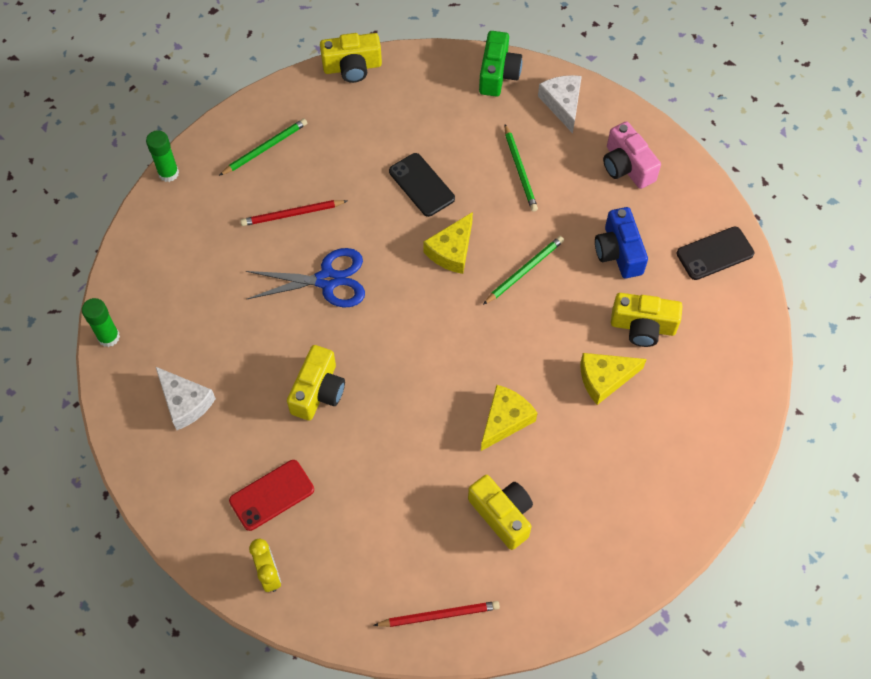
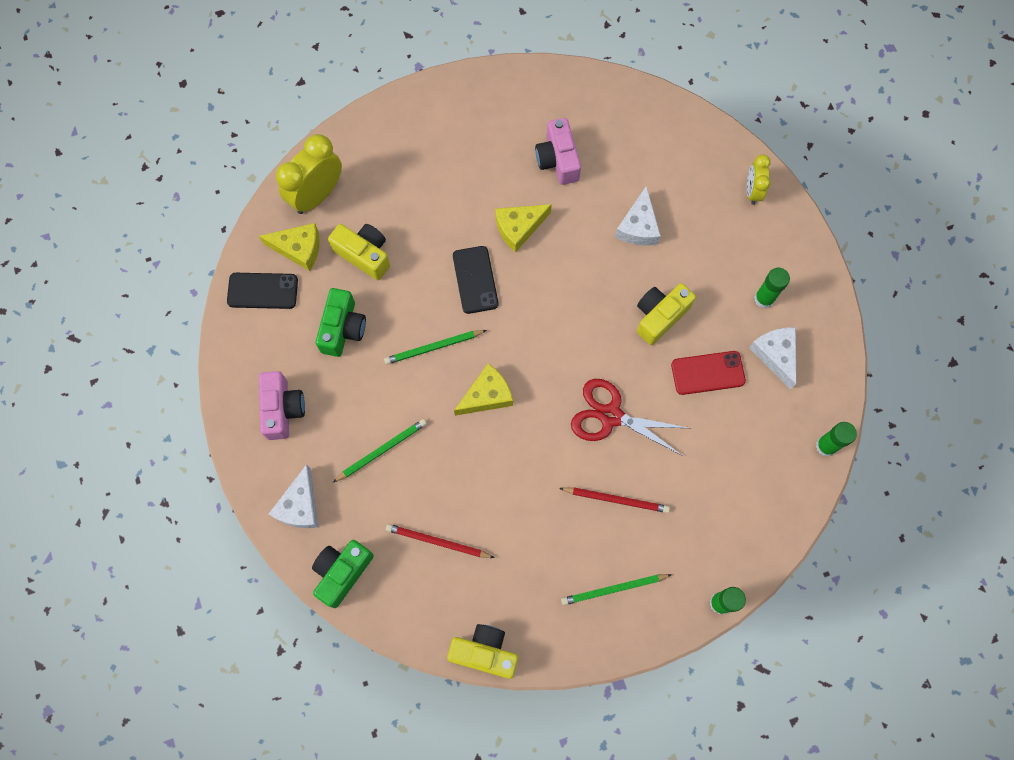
camera: 155 degrees left, 10 degrees up
(216, 455) = (764, 299): none -> green glue stick
(272, 495) = (729, 248): red phone -> red phone (707, 373)
(327, 280) = (610, 416): blue scissors -> red scissors
(380, 476) = (638, 226): none -> white cheese
(421, 185) = (481, 476): black phone -> black phone (475, 280)
(439, 615) = (638, 113): red pencil -> red pencil (437, 542)
(502, 514) = (558, 160): yellow camera -> pink camera
(520, 170) = (382, 450): green pencil -> green pencil turned 45 degrees clockwise
(604, 379) = (421, 226): yellow cheese -> yellow cheese (299, 249)
(618, 252) = (343, 328): blue camera -> green camera
(728, 364) = (317, 195): none -> yellow clock

